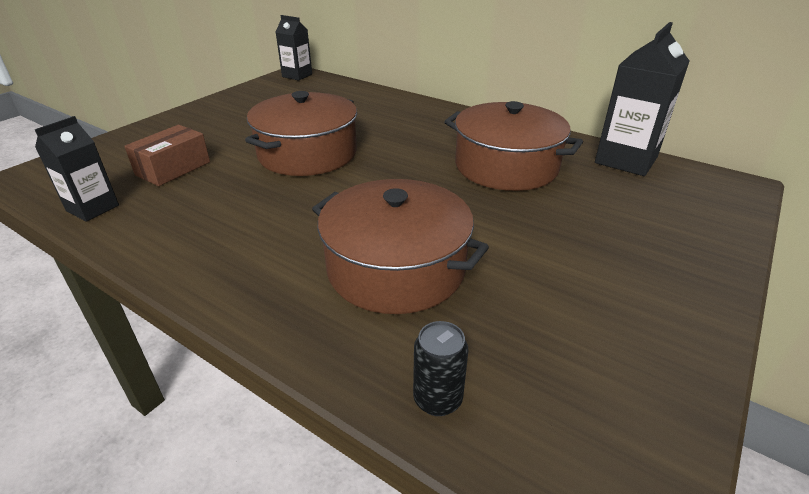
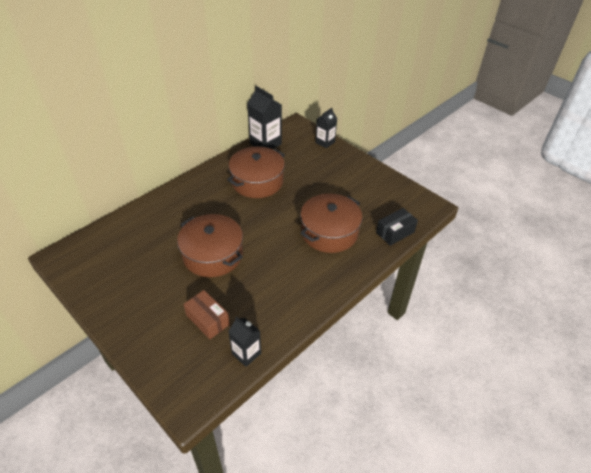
camera: 80 degrees left, 10 degrees up
(297, 75) = (64, 255): black carton -> black carton (325, 142)
(437, 399) = (395, 232): black can -> black box

